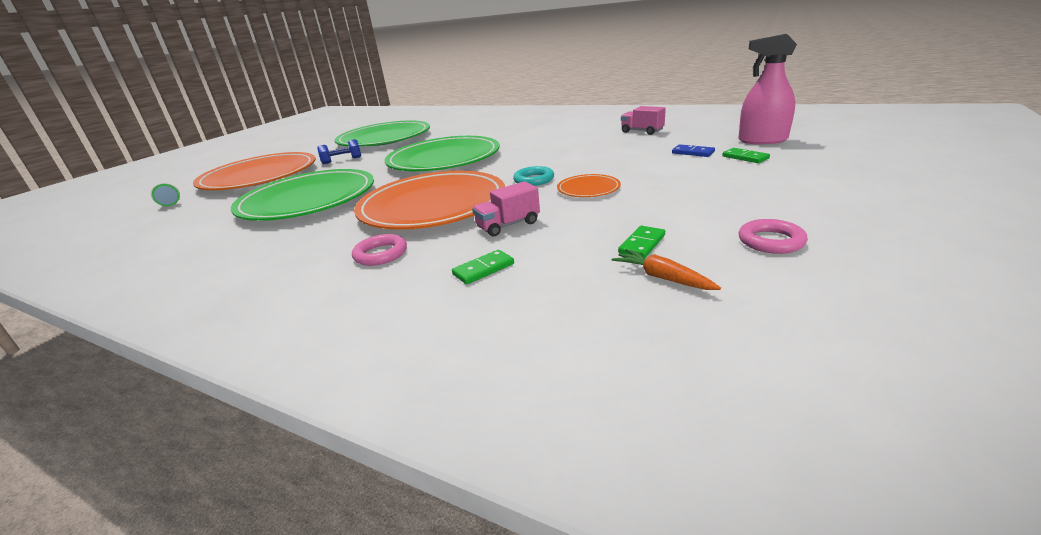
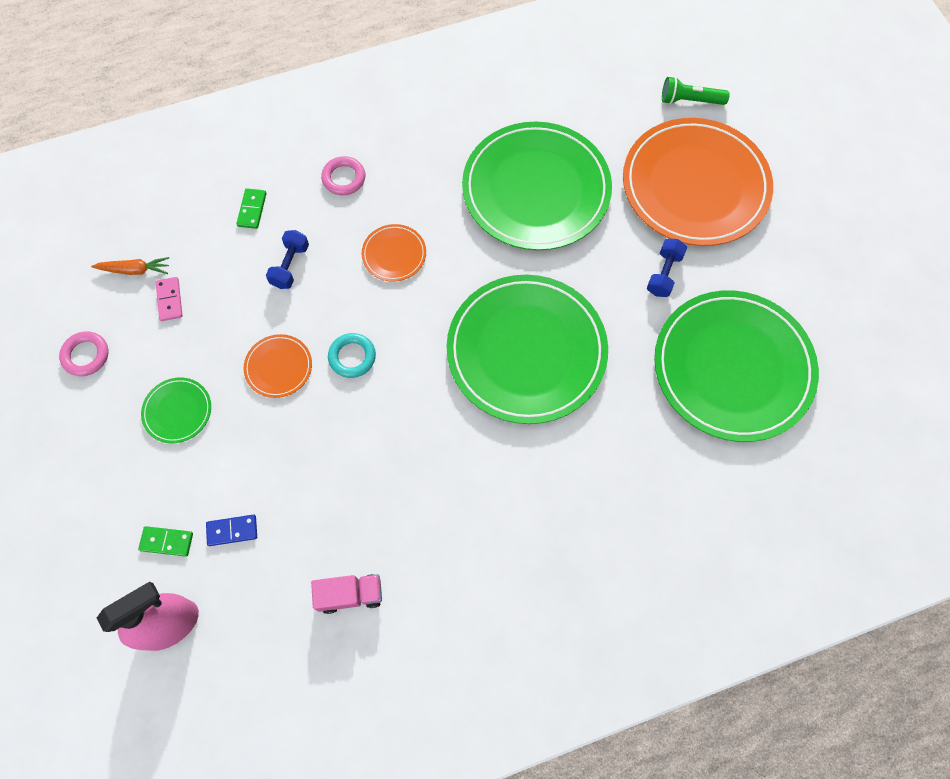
camera: 130 degrees right, 40 degrees up
(433, 205) = (394, 254): orange plate -> orange plate, size x0.42
(508, 225) = (290, 266): pink truck -> blue dumbbell
(642, 244) = (169, 300): green domino -> pink domino
(692, 193) = (177, 411): none -> green plate

